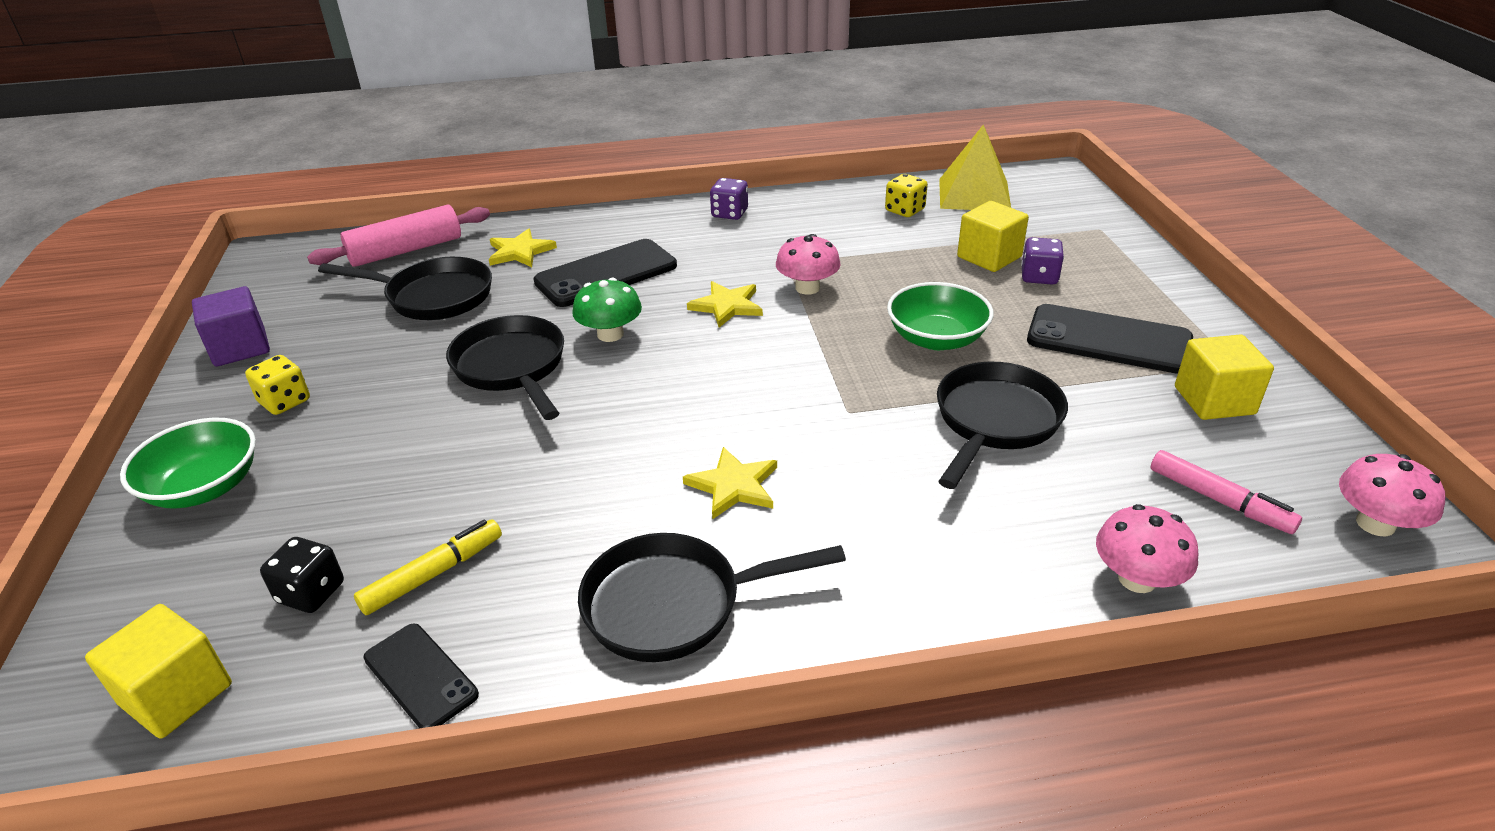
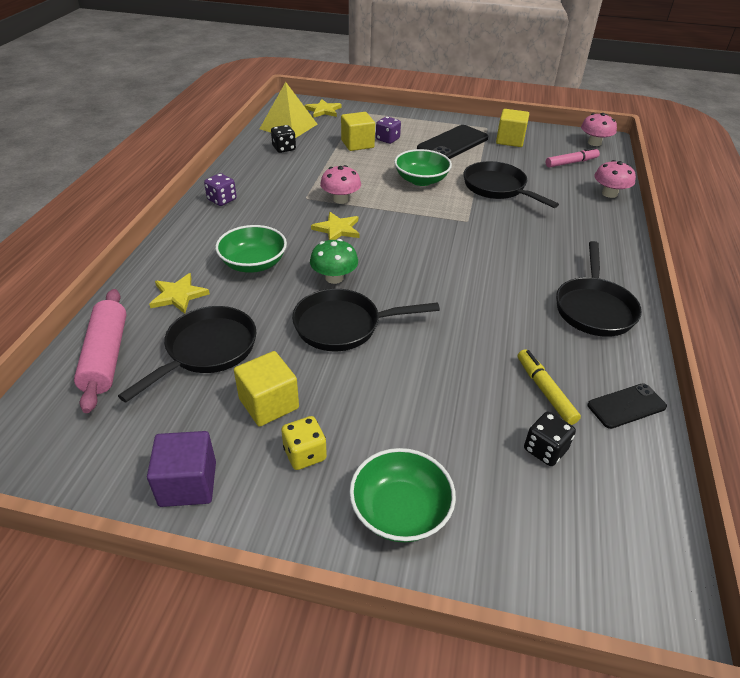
camera: 70 degrees left, 5 degrees up
(176, 694) = (623, 524): yellow cube -> yellow cube (269, 403)
(606, 274) = (253, 264): black phone -> green bowl
(734, 486) = (511, 269): yellow star -> yellow star (323, 110)
(904, 210) = (284, 148): yellow dice -> black dice

